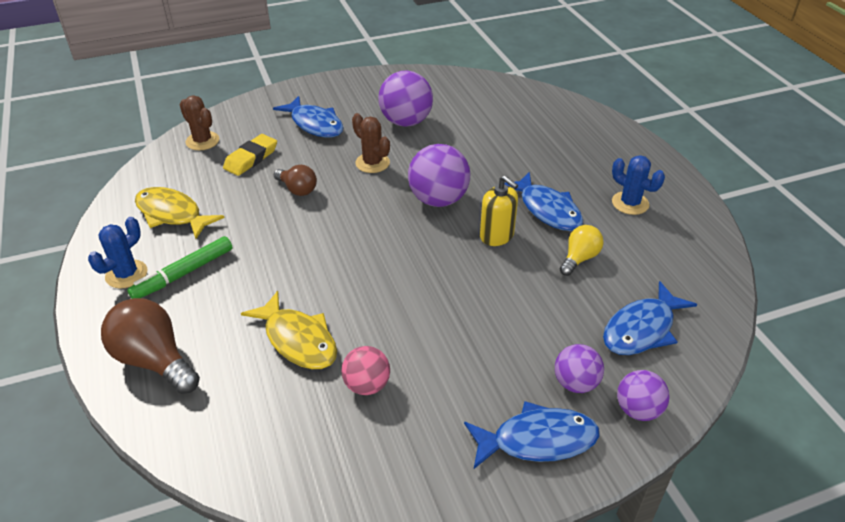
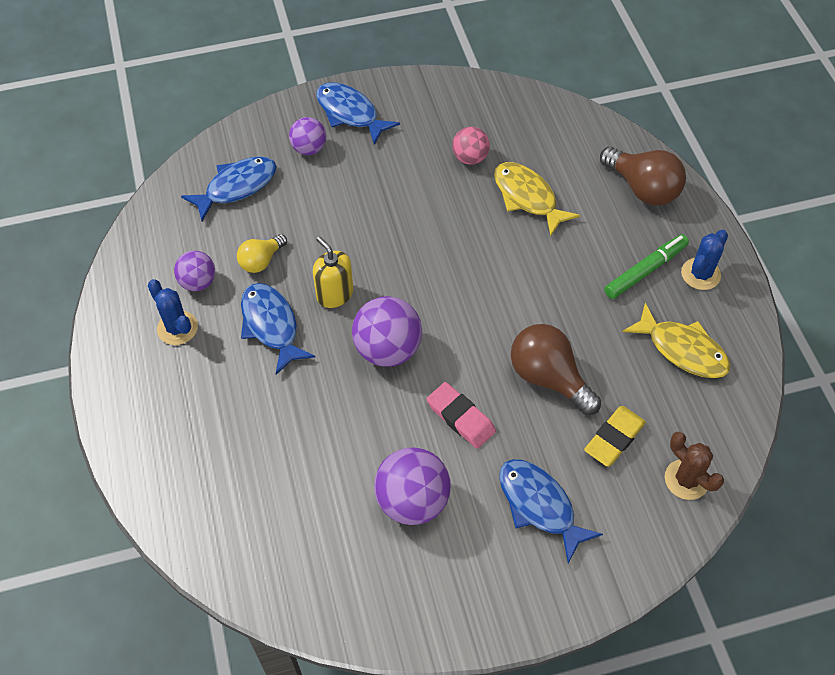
camera: 175 degrees left, 15 degrees up
(297, 189) = (548, 378): brown light bulb -> brown light bulb, size x1.69
(372, 163) = (461, 417): brown cactus -> pink eraser
(537, 440) = (350, 113): blue fish -> blue fish turned 45 degrees clockwise
(638, 410) = (270, 127): purple ball -> purple ball (198, 282)

